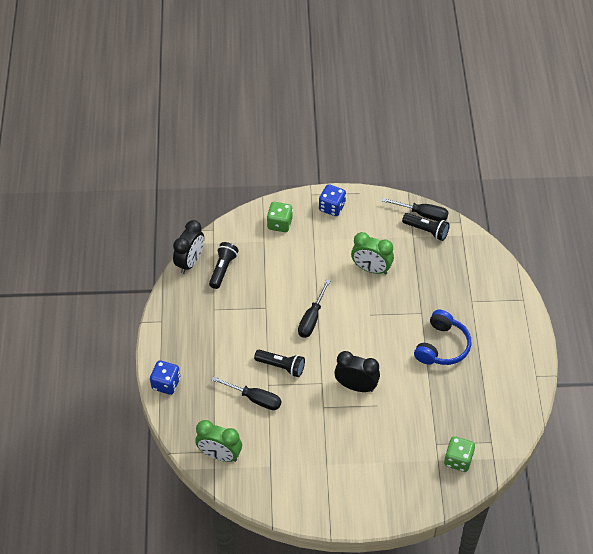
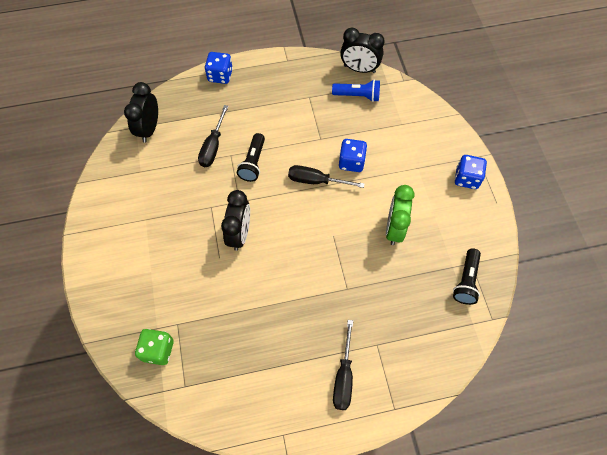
camera: 80 degrees right, 10 degrees up
(219, 455) = (149, 129): green clock -> black clock
(223, 269) = (357, 96): black flashlight -> blue flashlight
(279, 224) = (428, 134): green dice -> none
(297, 288) = (351, 162): none -> blue dice
(423, 214) = (489, 274): black screwdriver -> black screwdriver (343, 377)
(442, 346) = (306, 317): blue headphones -> none

